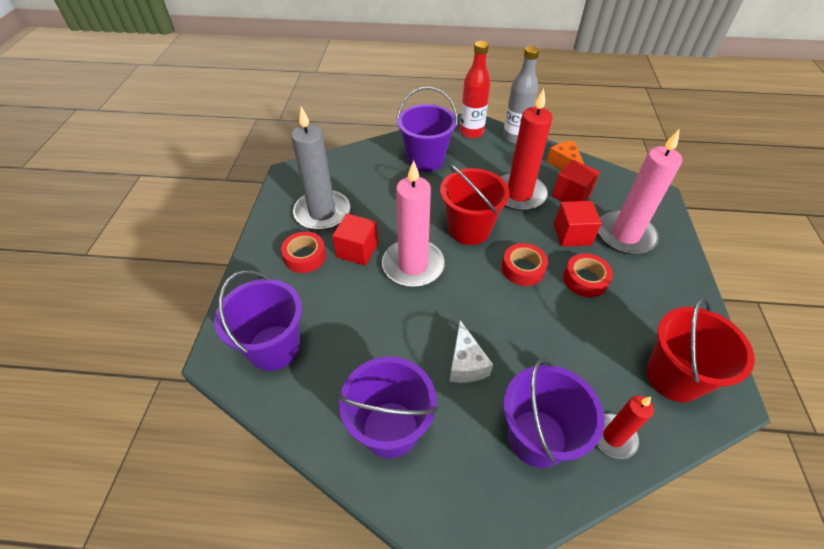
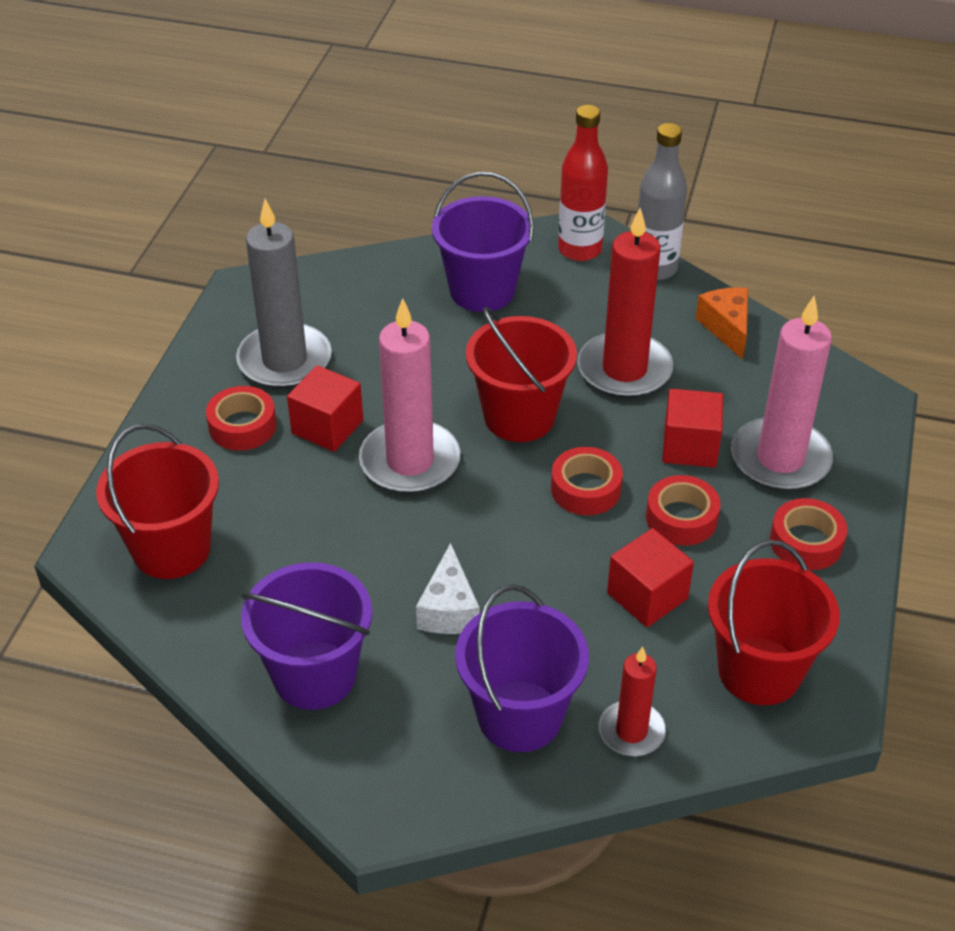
camera: 10 degrees right, 5 degrees down
(274, 347) = (171, 549): purple bucket -> red bucket
(571, 195) = (716, 382): red cube -> red cube (647, 596)
(662, 284) = (806, 542): none -> red tape

